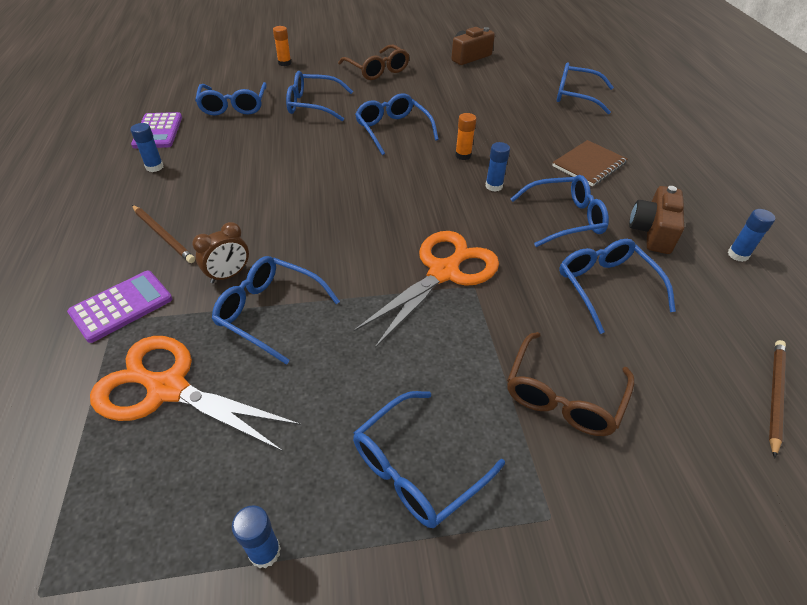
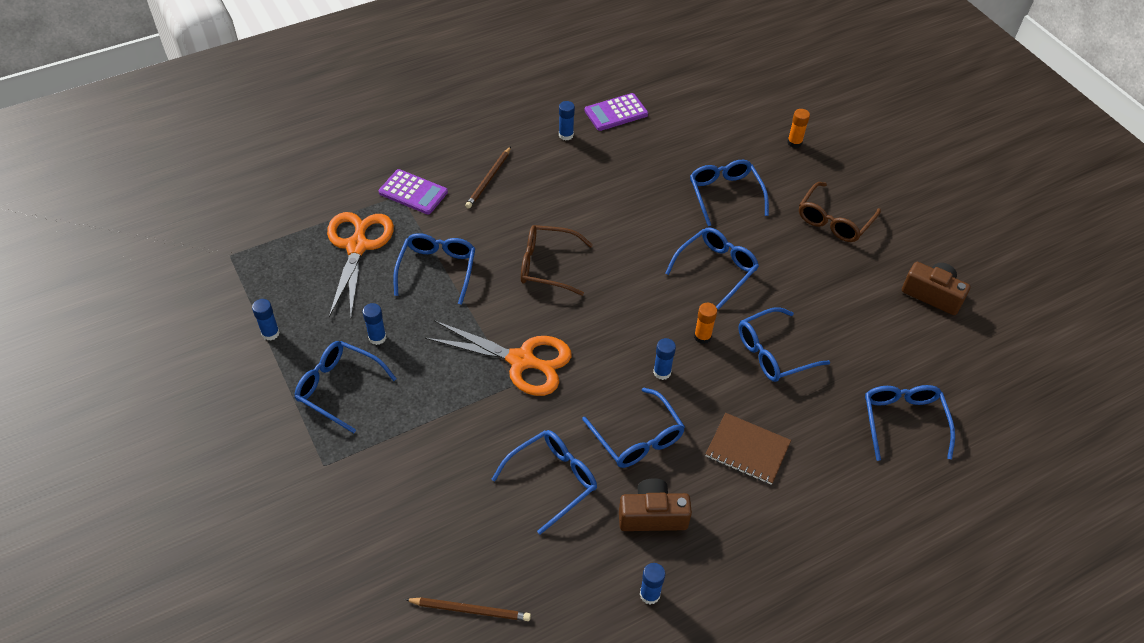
camera: 70 degrees right, 5 degrees up
(229, 275) = (463, 233): brown clock -> none
(234, 106) = (686, 141): blue glasses -> blue glasses (773, 353)
(347, 400) = (377, 337): none -> blue glue stick
(563, 395) = (421, 461): brown glasses -> brown glasses (547, 265)

